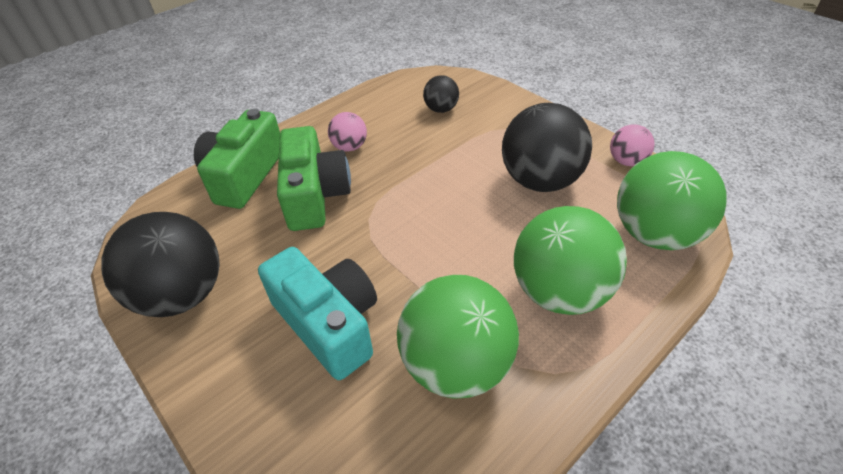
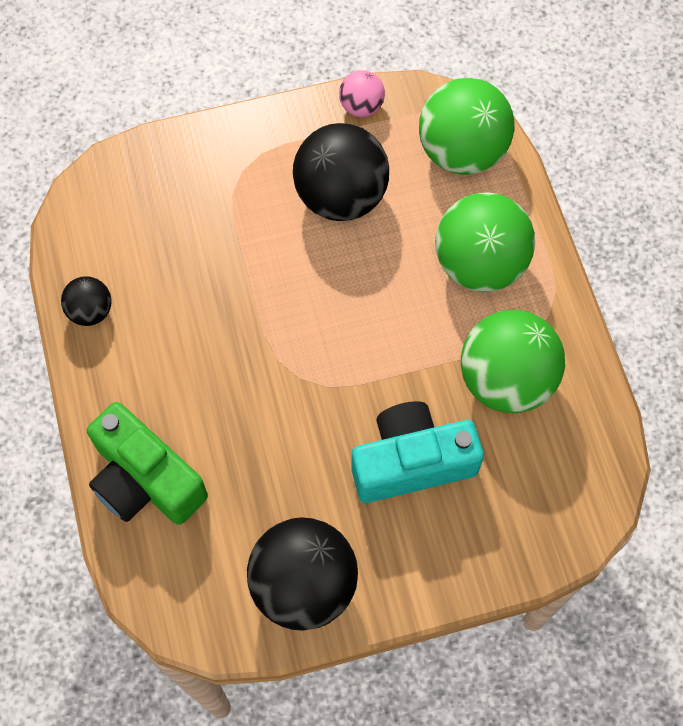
camera: 65 degrees left, 20 degrees up
(315, 195) = (228, 415): green camera -> none
(350, 147) = (166, 349): pink ball -> none
(441, 109) = (159, 222): black ball -> black ball (91, 311)

